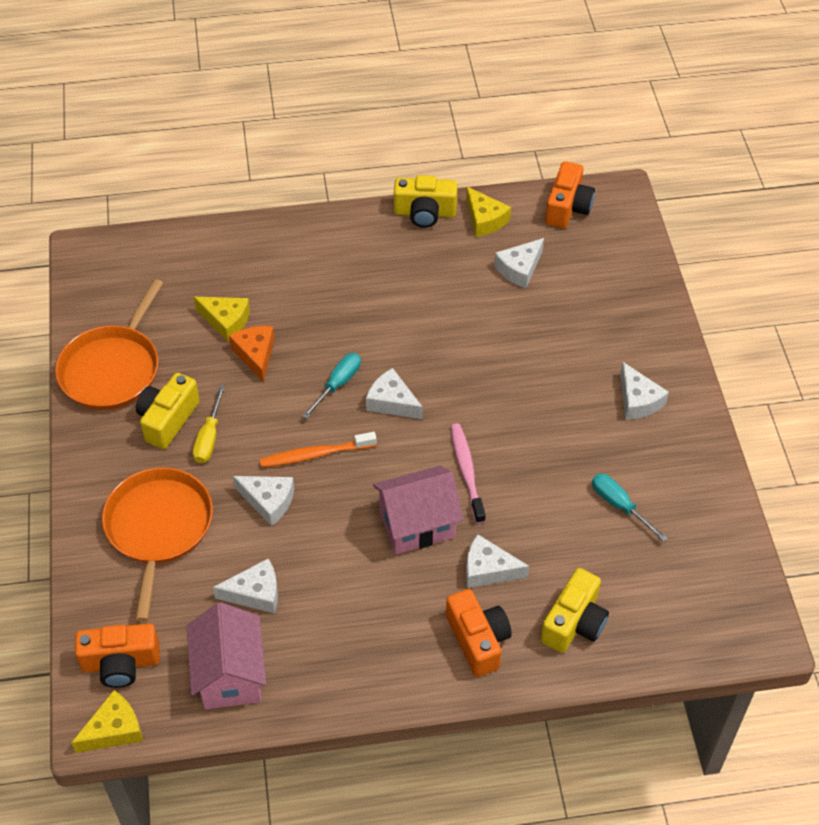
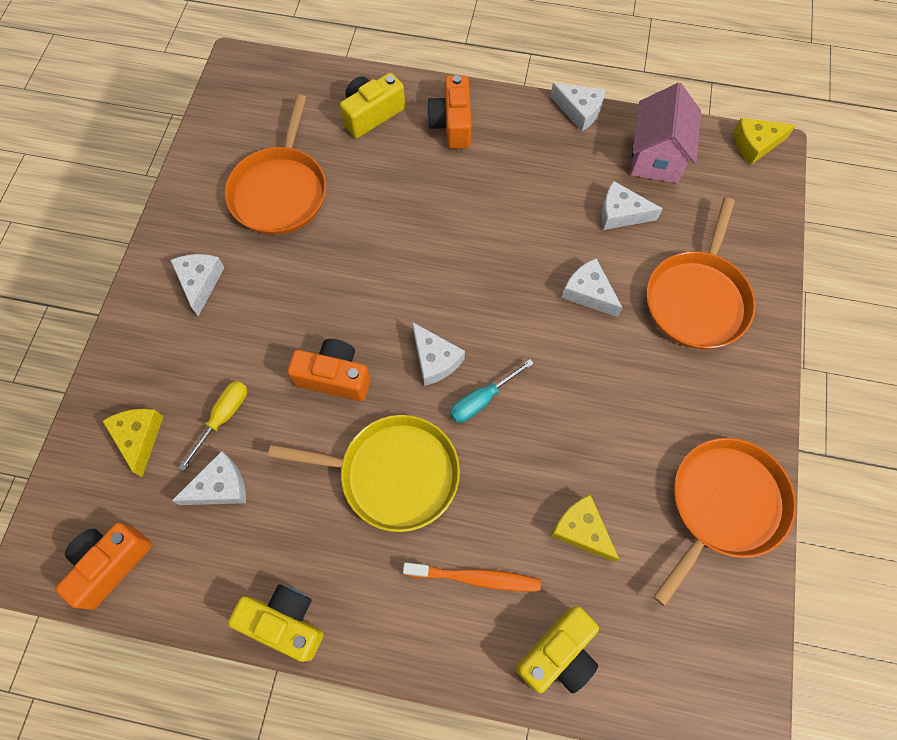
camera: 160 degrees left, 15 degrees up
(121, 663) = (745, 191): orange camera -> orange camera (334, 377)
(168, 419) = (670, 416): yellow camera -> yellow camera (558, 653)
(209, 438) = (631, 380): yellow screwdriver -> yellow screwdriver (223, 417)
(255, 354) = (559, 469): orange cheese -> none
(315, 455) = (530, 326): orange toothbrush -> orange toothbrush (475, 578)
(389, 314) = (393, 474): none -> yellow pan
(417, 525) = (461, 229): pink house -> none
(466, 471) = (396, 263): pink toothbrush -> none
(484, 219) = (219, 582): yellow cheese -> yellow cheese (139, 438)
(488, 569) = (418, 173): white cheese -> white cheese (579, 111)
(619, 505) = (280, 191): turquoise screwdriver -> orange pan

